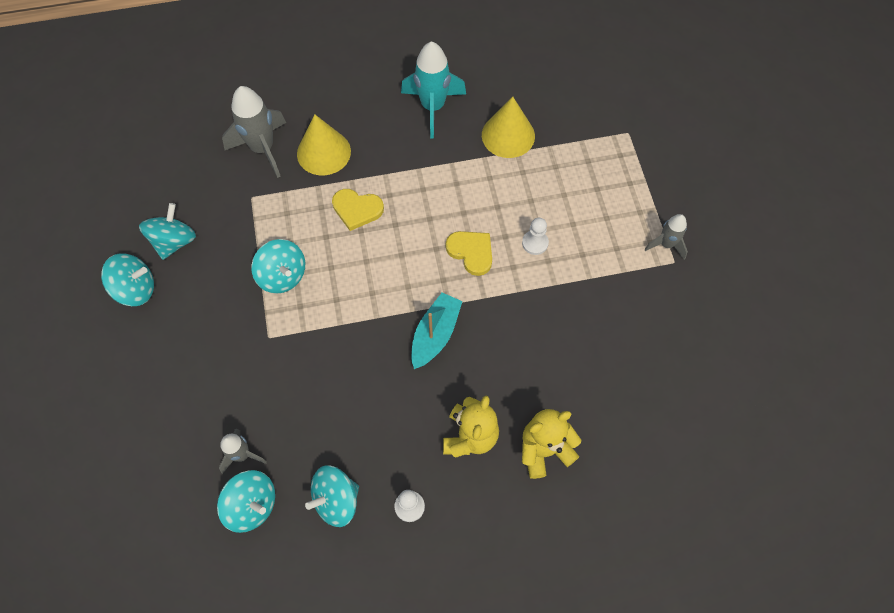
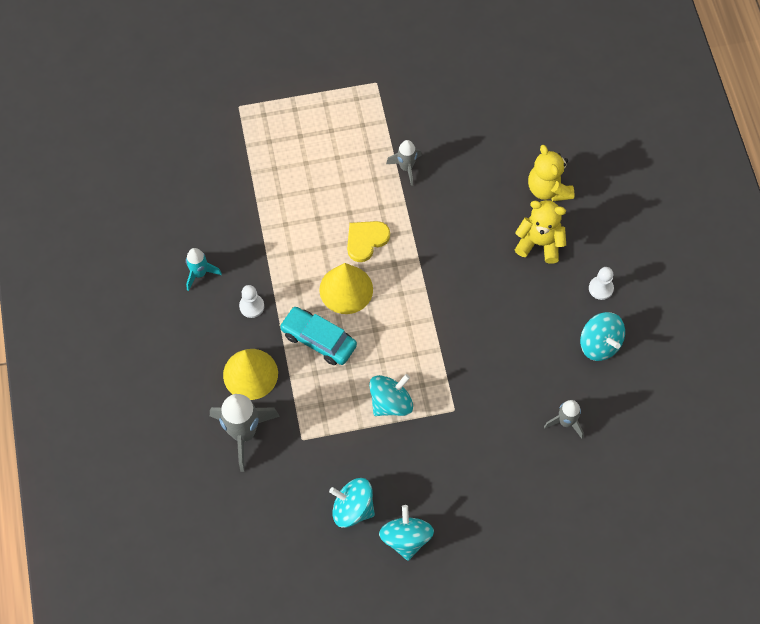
camera: 90 degrees left, 0 degrees up
(252, 505) = (608, 410): turquoise spinning top -> none
(357, 209) = (318, 340): yellow heart -> turquoise car
(433, 107) = (200, 273): turquoise rocket -> turquoise rocket, size x0.57
(435, 334) = (448, 270): turquoise boat -> none
(508, 135) = (237, 207): yellow cone -> yellow cone (346, 289)
(535, 243) = (357, 188): white pawn -> white pawn (251, 306)
(666, 244) = (359, 86): grey rocket -> grey rocket (406, 168)

